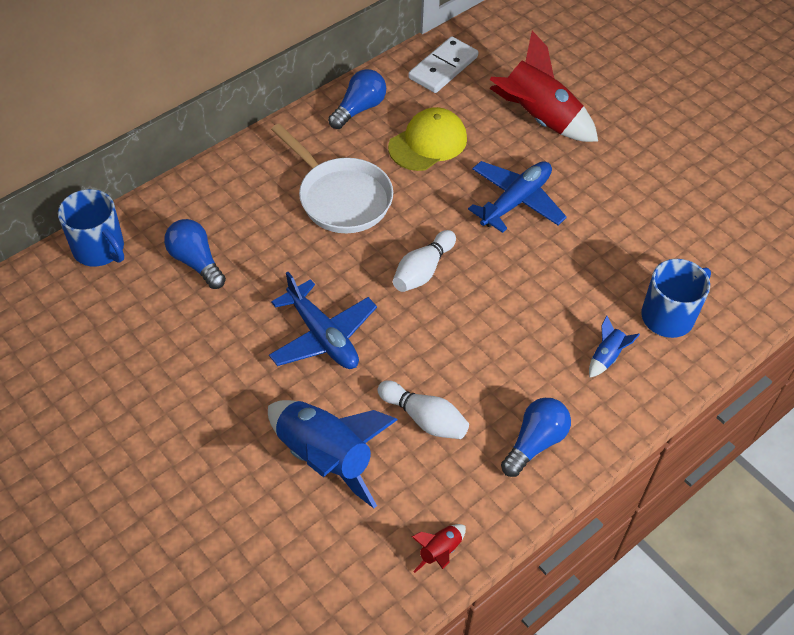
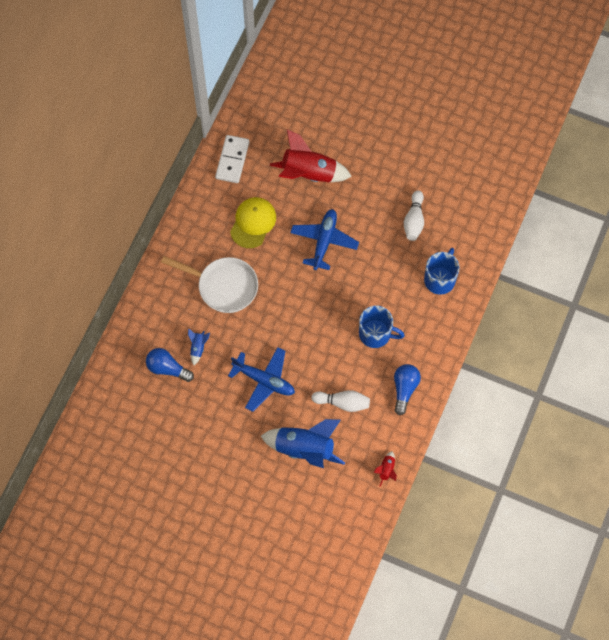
camera: 25 degrees left, 15 degrees up
(99, 249) = (108, 387): blue mug -> blue mug (375, 334)
(359, 109) = (198, 216): blue light bulb -> none
(423, 270) = (296, 313): white bowling pin -> white bowling pin (414, 220)
(606, 357) = (418, 320): blue rocket -> blue rocket (198, 348)

